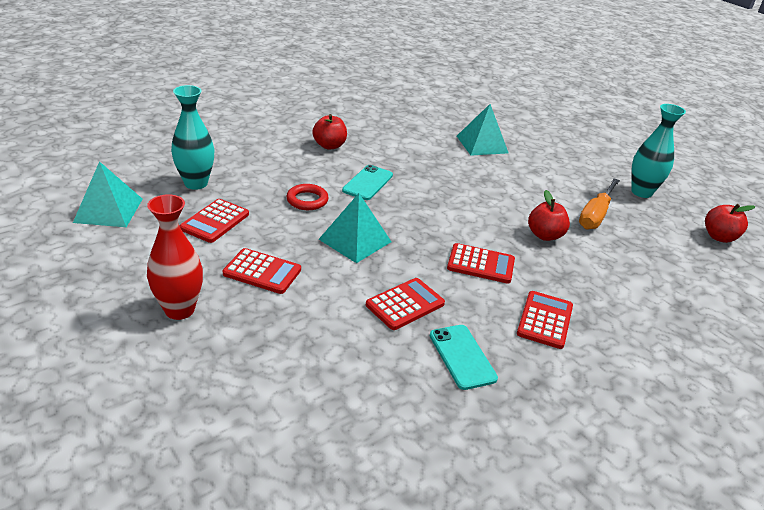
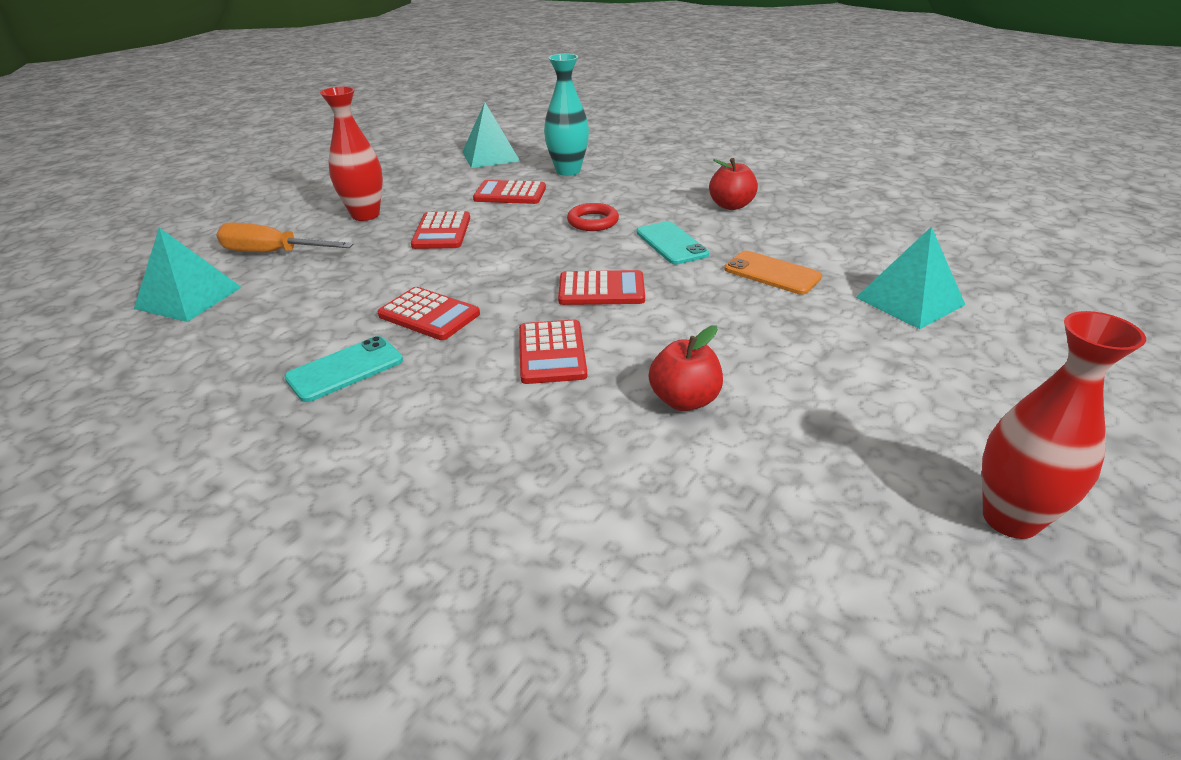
camera: 75 degrees right, 0 degrees up
(355, 240) = (536, 262): turquoise pyramid -> turquoise pyramid (188, 297)
(367, 183) = (671, 243): turquoise phone -> turquoise phone turned 60 degrees clockwise
(430, 166) = (772, 273): none -> orange phone
(545, 320) = (449, 427): red calculator -> red calculator (601, 290)
(595, 215) = (818, 453): orange screwdriver -> orange screwdriver (273, 253)
(641, 192) = (1010, 519): turquoise vase -> red vase
(719, 237) = (960, 691): red apple -> none

